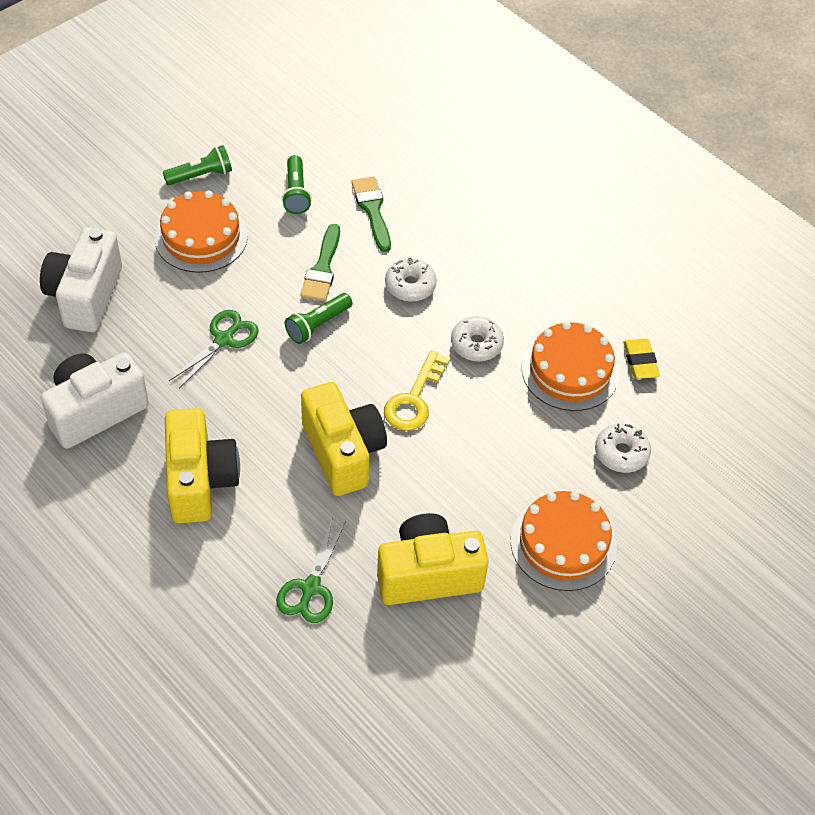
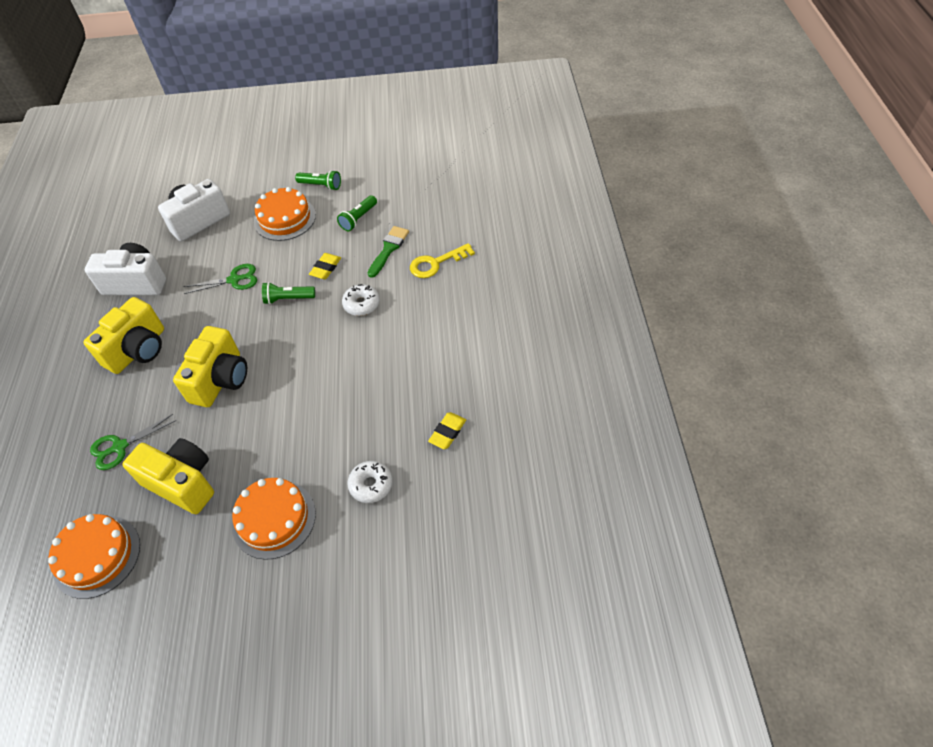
camera: 45 degrees right, 0 degrees up
(322, 268) = (326, 268): green brush -> yellow eraser
(414, 399) = (290, 372): yellow key -> yellow key (436, 263)
(476, 344) = (360, 361): white donut -> none
(570, 371) = (397, 411): orange cake -> orange cake (97, 556)

